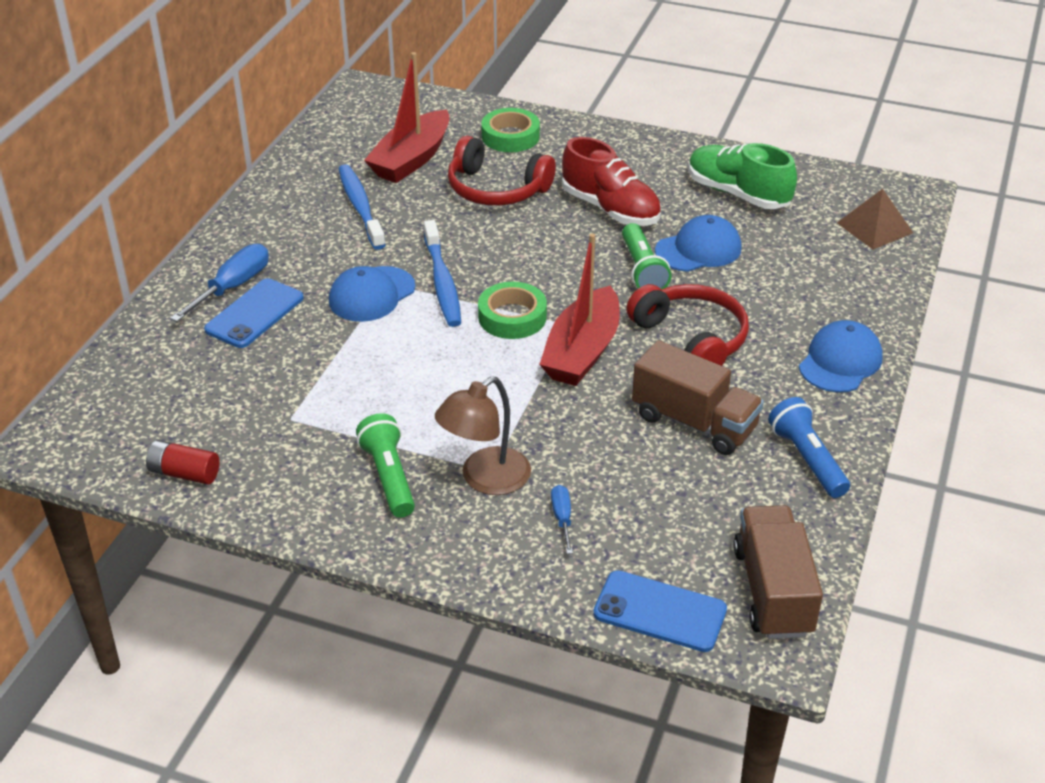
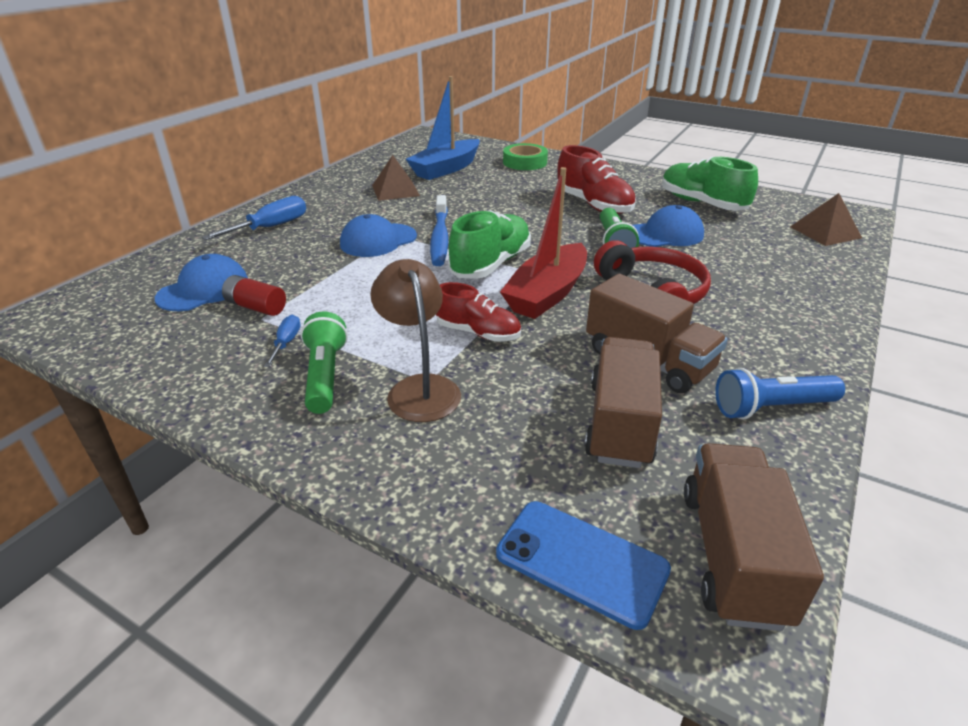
camera: 10 degrees right, 5 degrees down
(184, 473) = (137, 351): red battery -> red battery (256, 307)
(254, 314) = (277, 244): blue phone -> none
(360, 207) = (395, 190): blue toothbrush -> brown pyramid
(411, 159) = (446, 169): red boat -> blue boat
(485, 479) = (419, 388): brown lamp -> brown lamp turned 105 degrees clockwise
(496, 189) = (504, 188): red headphones -> none
(512, 317) = (491, 264): green tape -> green shoe
(523, 410) = (478, 333): none -> red shoe
(562, 518) = (488, 436): blue screwdriver -> blue screwdriver (286, 343)
(675, 491) = (620, 423): none -> brown truck
(807, 459) = (771, 408): blue flashlight -> blue flashlight turned 90 degrees counterclockwise
(840, 361) = (802, 324): blue cap -> blue cap (203, 290)

